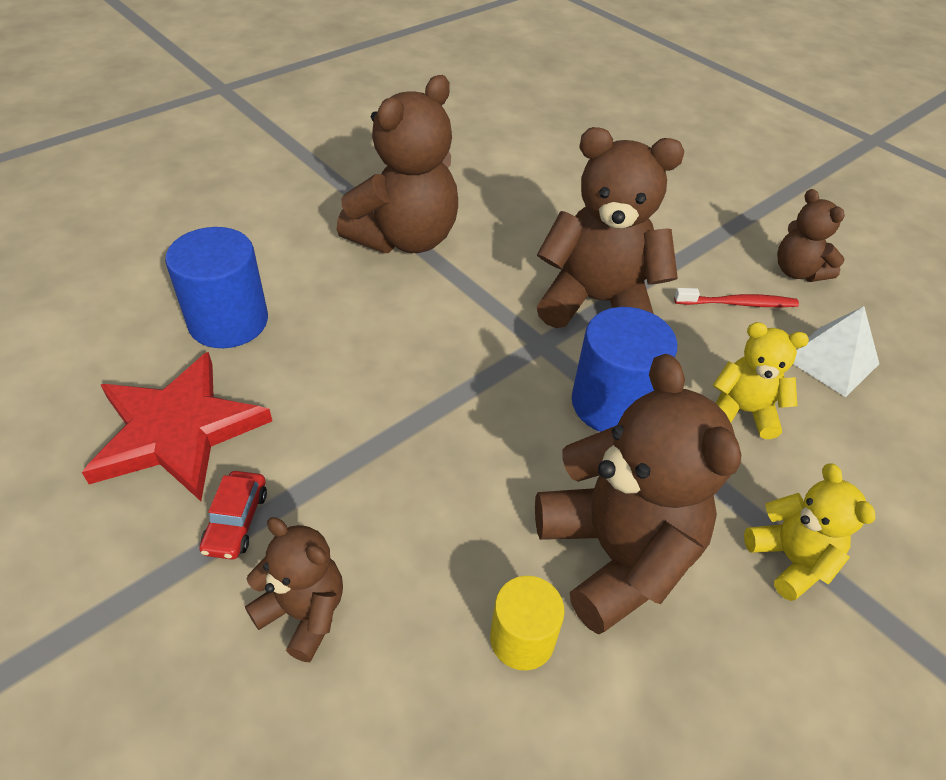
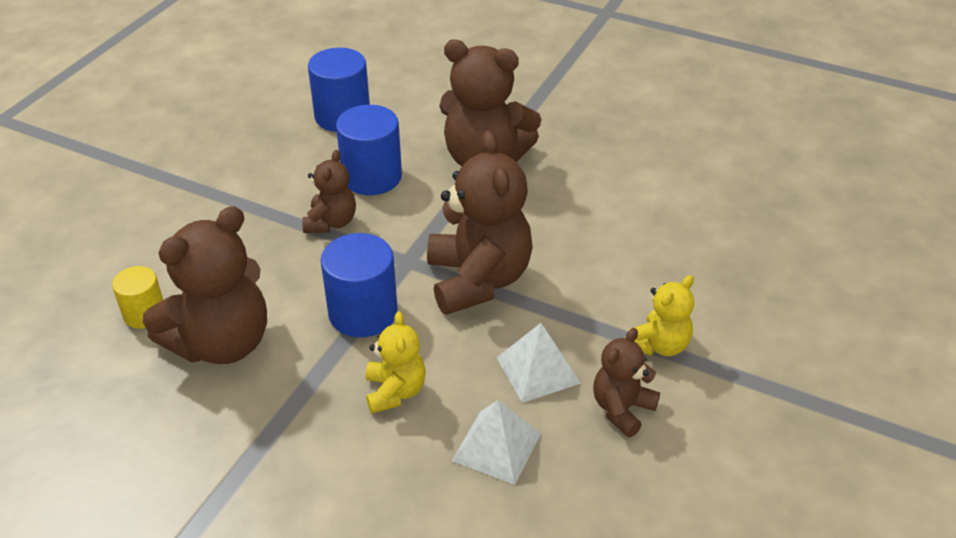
camera: 70 degrees right, 5 degrees down
(177, 430) = (242, 133): red star -> none
(236, 521) = (187, 179): red car -> none
(304, 613) = (136, 224): brown teddy bear -> brown teddy bear (331, 222)
(373, 330) = (372, 177): none -> blue cylinder
(738, 304) = (538, 370): red toothbrush -> white pyramid
(790, 559) = (251, 438): yellow teddy bear -> yellow teddy bear (659, 345)

